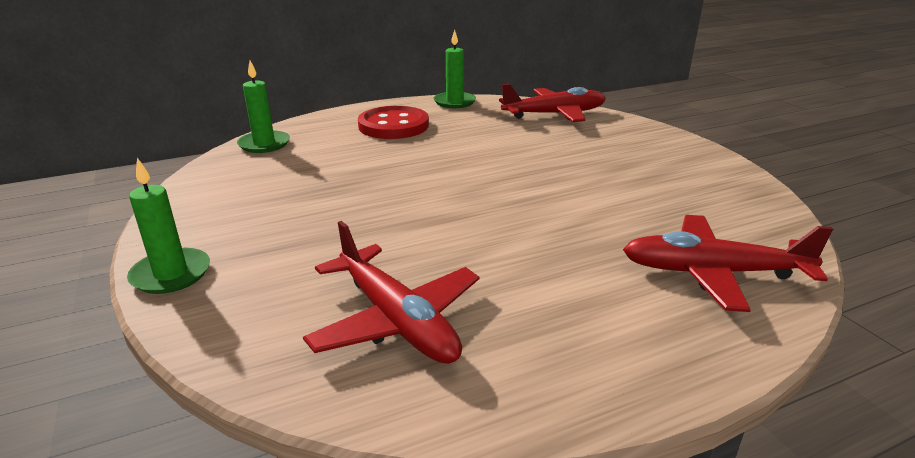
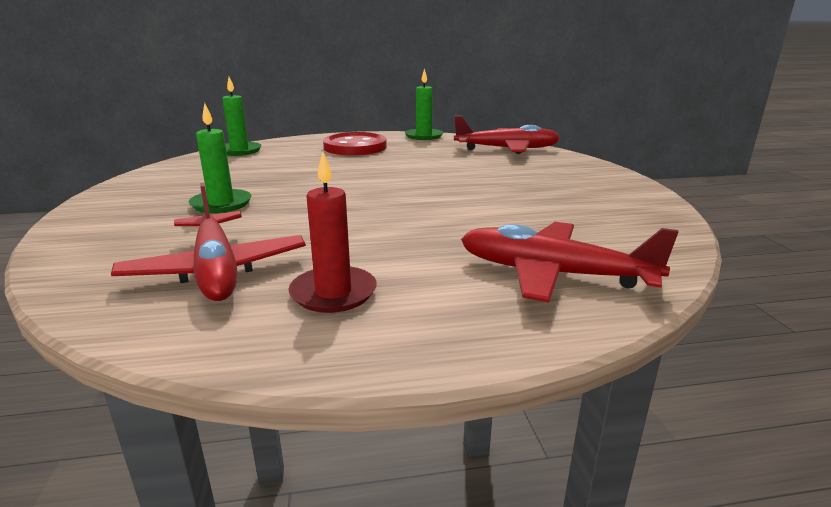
camera: 15 degrees right, 5 degrees down
(171, 274) = (81, 220): green candle -> green candle (221, 204)
(538, 329) = (333, 293): none -> red candle

